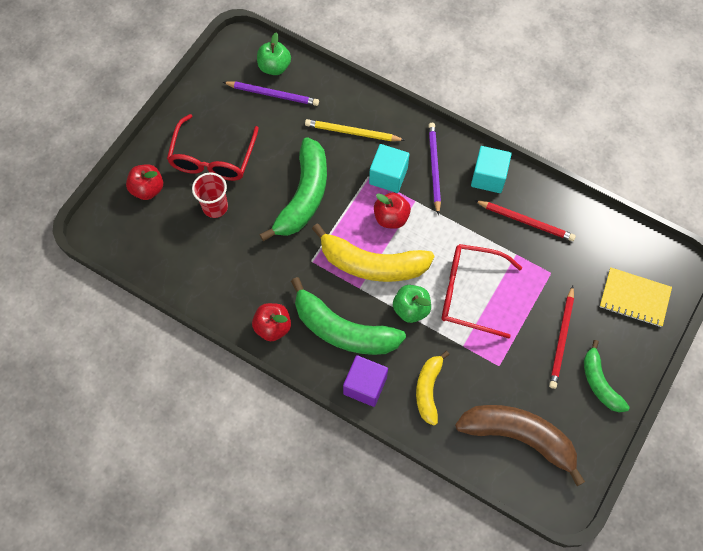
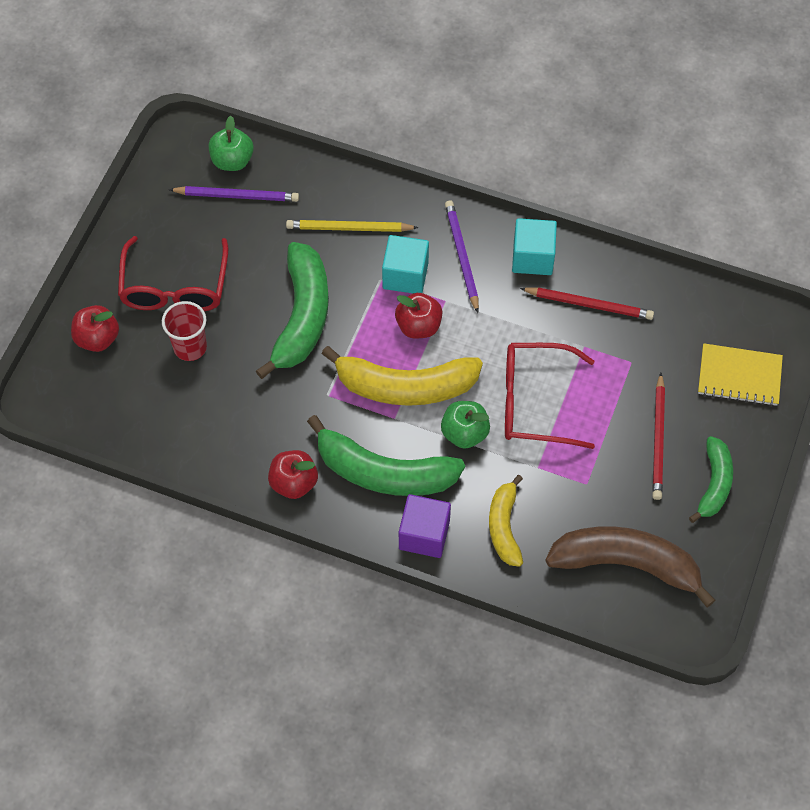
camera: 10 degrees left, 5 degrees down
(599, 382) = (714, 484): green banana -> green banana turned 135 degrees counterclockwise

